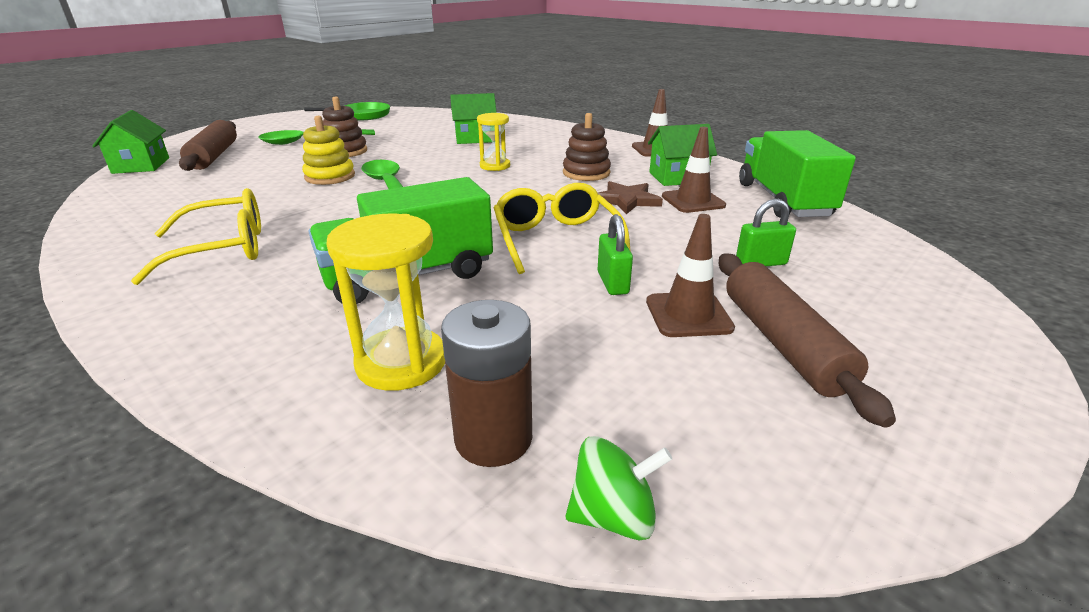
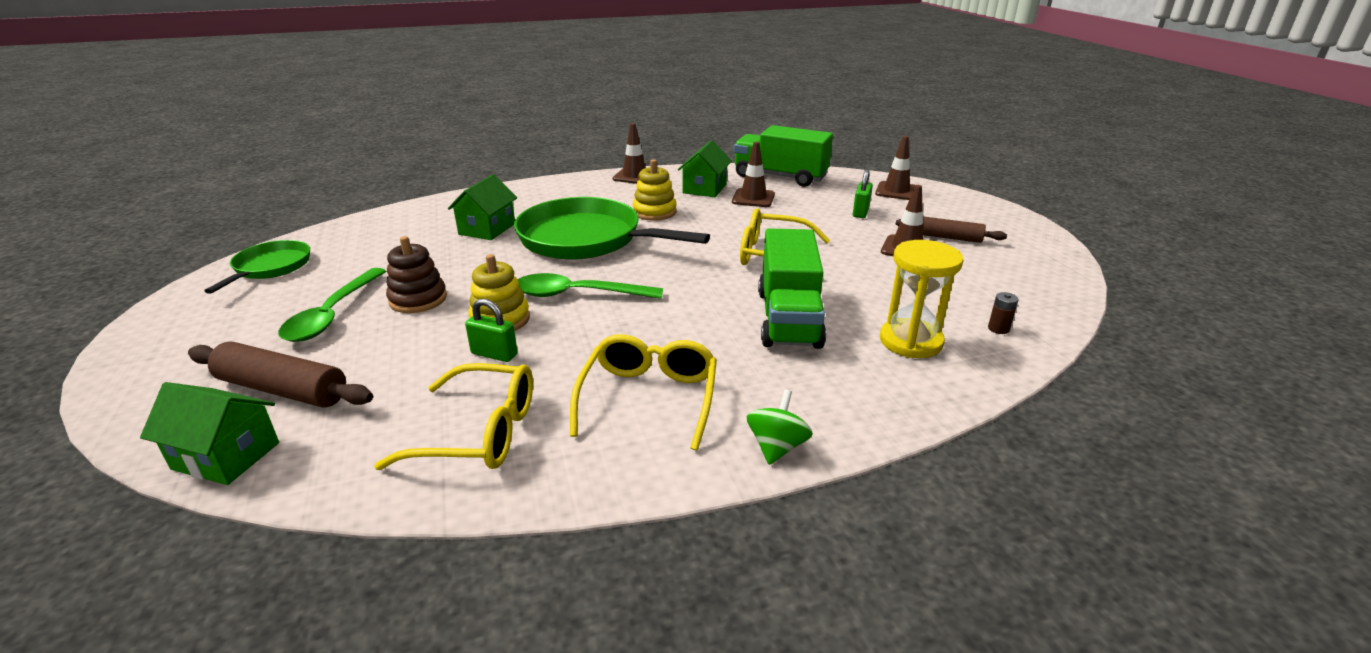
camera: 60 degrees left, 0 degrees up
(166, 209) = (477, 432): none -> yellow glasses
(493, 438) = (998, 329): brown battery -> brown battery, size x0.46
(495, 166) = (586, 239): yellow hourglass -> green pan
(586, 173) = (654, 212): brown stacking toy -> yellow stacking toy
(612, 283) = (854, 256): green padlock -> green padlock (494, 354)
(613, 515) = (1061, 314): green spinning top -> green spinning top (777, 447)
(626, 200) = (728, 215): brown star -> none
(782, 343) = (948, 237): brown rolling pin -> brown rolling pin, size x0.67
(887, 274) = (896, 191): none -> brown traffic cone

